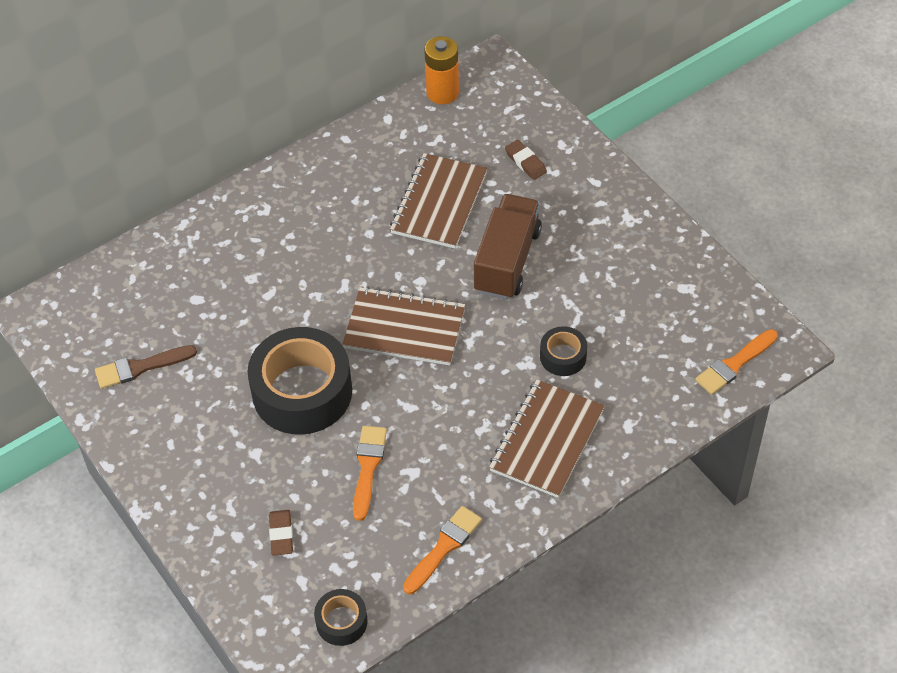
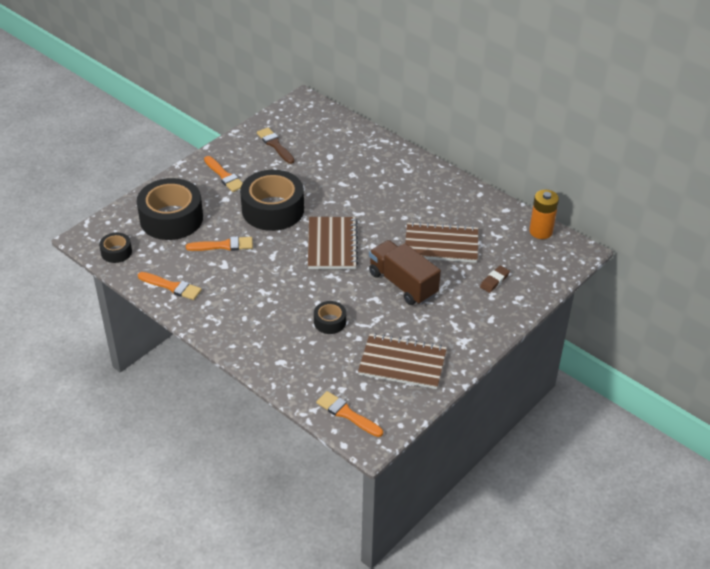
camera: 75 degrees right, 10 degrees down
(197, 448) = (224, 176): none -> orange brush
(281, 534) = (171, 218): brown eraser -> black tape
(507, 261) = (403, 284): brown truck -> brown truck turned 135 degrees counterclockwise
(547, 440) = (260, 323): brown notebook -> brown notebook (402, 363)

